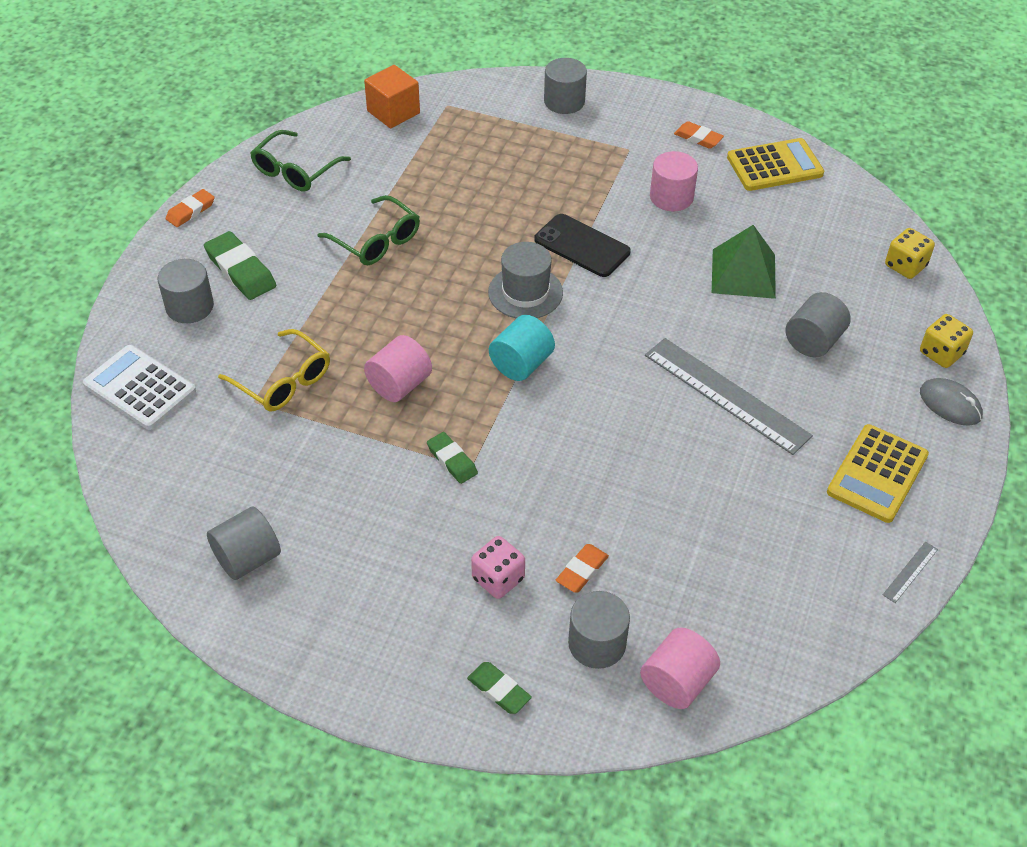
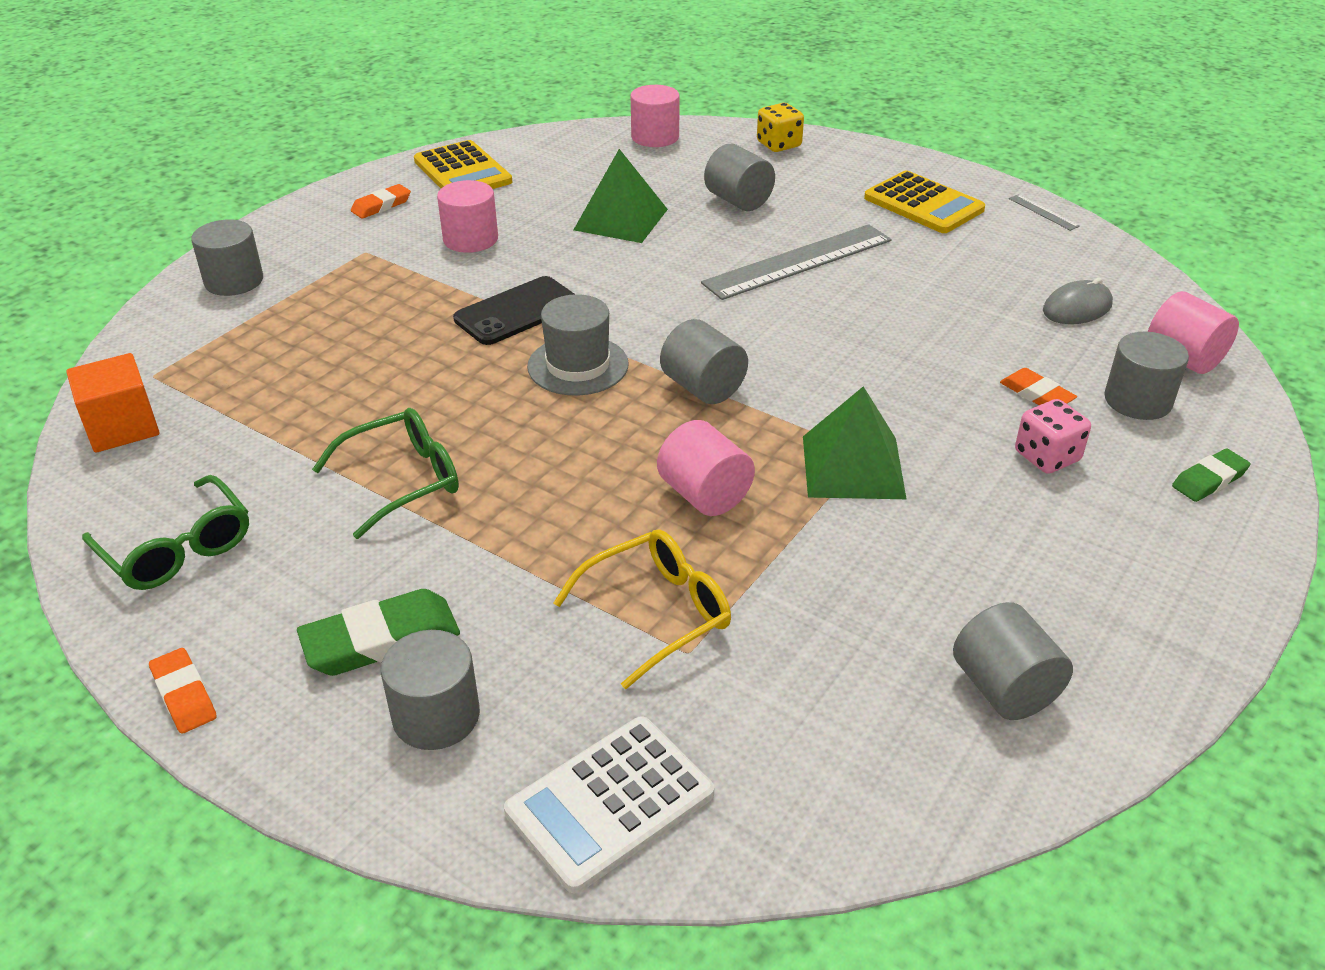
camera: 75 degrees left, 10 degrees down
(452, 460) = (853, 467): green eraser -> green pyramid
(521, 364) = (703, 388): turquoise cylinder -> grey cylinder
(774, 166) = (463, 171): yellow calculator -> yellow calculator turned 150 degrees clockwise
(905, 266) = (655, 137): yellow dice -> pink cylinder
(950, 404) = (844, 154): grey mouse -> grey mouse (1077, 308)

